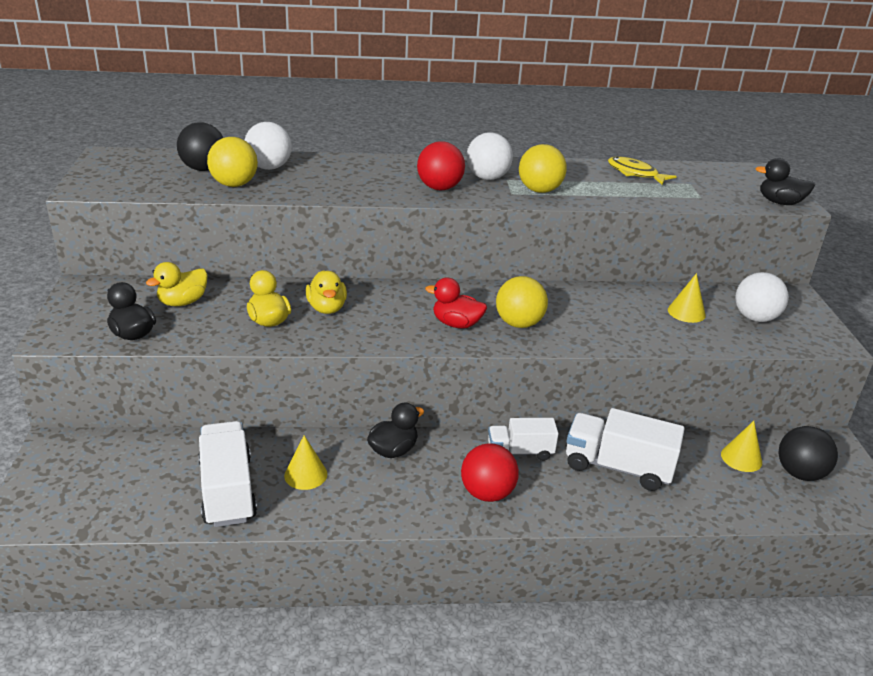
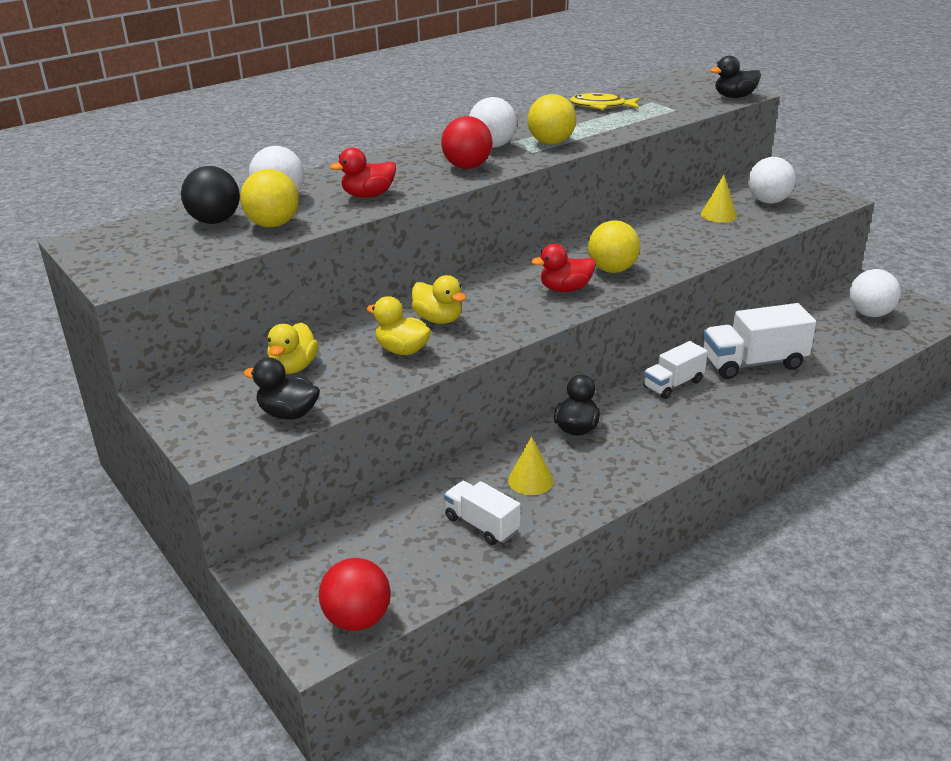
camera: 30 degrees left, 0 degrees up
(228, 491) = (482, 525): white truck -> white truck, size x0.63
(331, 185) = (368, 195): none -> red duck
(487, 493) = (688, 425): red ball -> red ball (357, 619)
(741, 458) = (824, 320): yellow cone -> none
(800, 473) = (870, 314): black ball -> white ball

